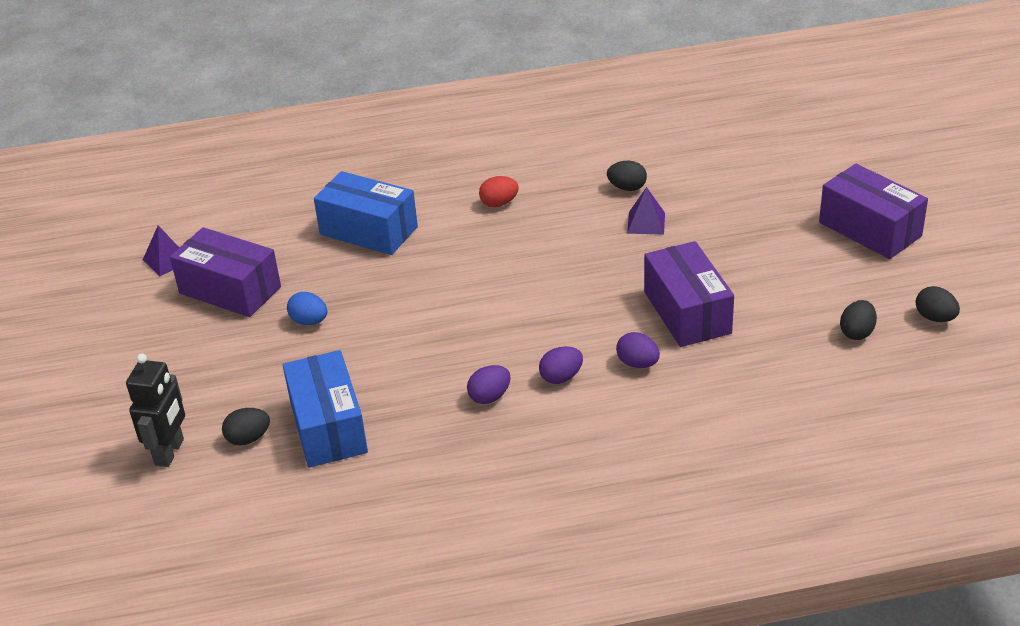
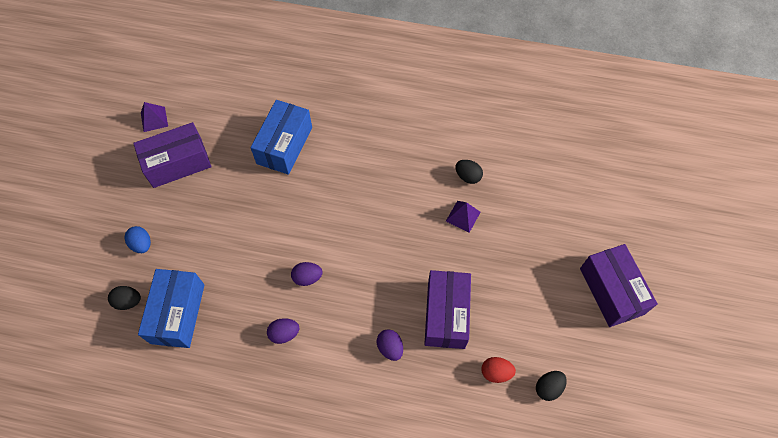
camera: 20 degrees right, 25 degrees up
(170, 452) = (80, 291): black robot -> none
(230, 290) = (178, 163): purple box -> purple box turned 75 degrees counterclockwise
(309, 321) = (210, 213): blue egg -> blue egg (142, 244)
(368, 231) = (284, 145): blue box -> blue box turned 60 degrees clockwise
(499, 203) = (377, 155): red egg -> red egg (496, 372)
(561, 377) = (336, 337): purple egg -> purple egg (307, 277)
(935, 318) = (609, 399): black egg -> none

